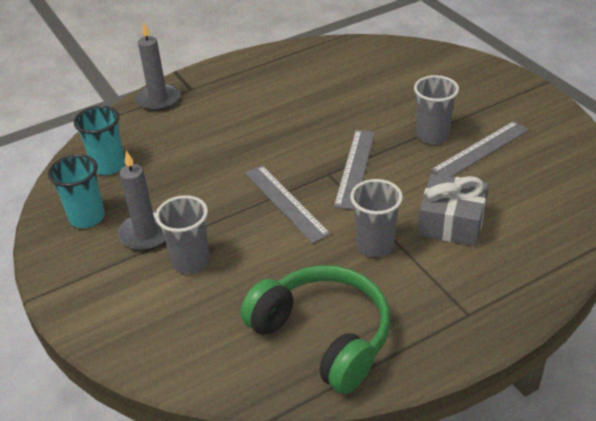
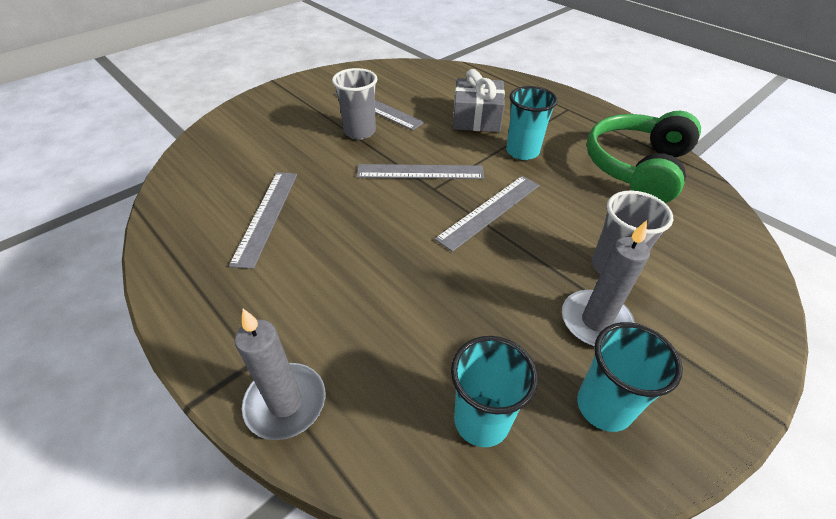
camera: 105 degrees left, 5 degrees up
(317, 87) = (266, 216): none -> grey ruler
(375, 245) = (522, 152): grey cup -> turquoise cup

